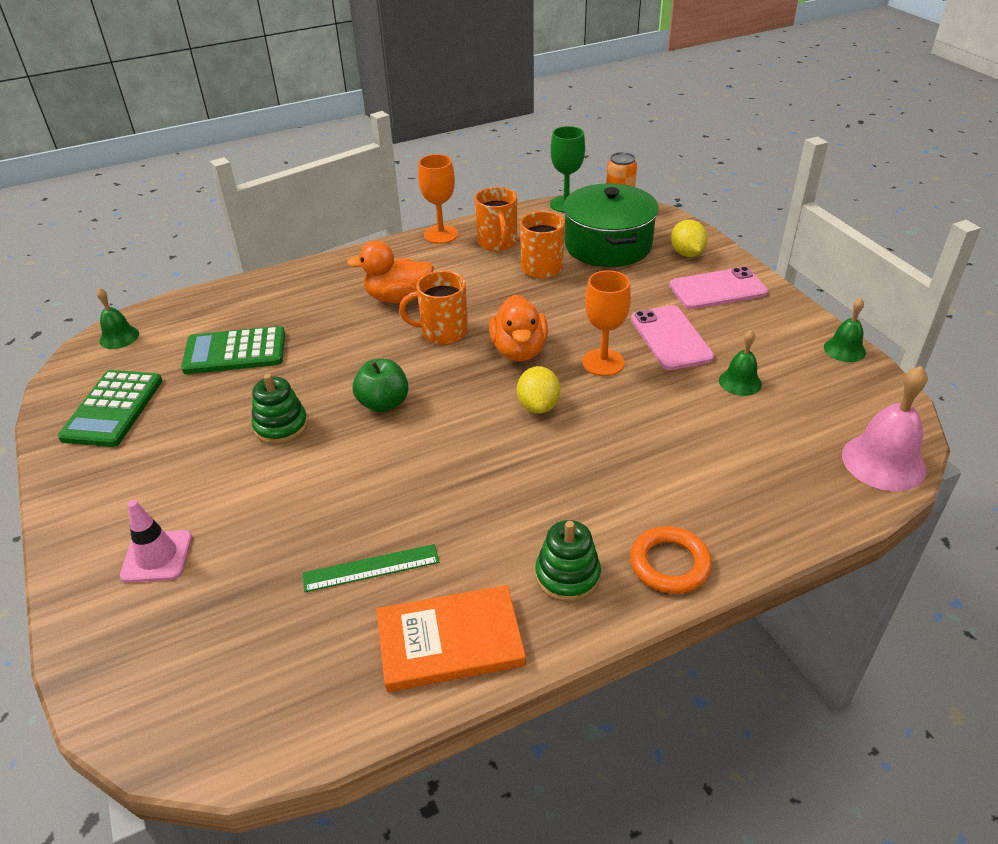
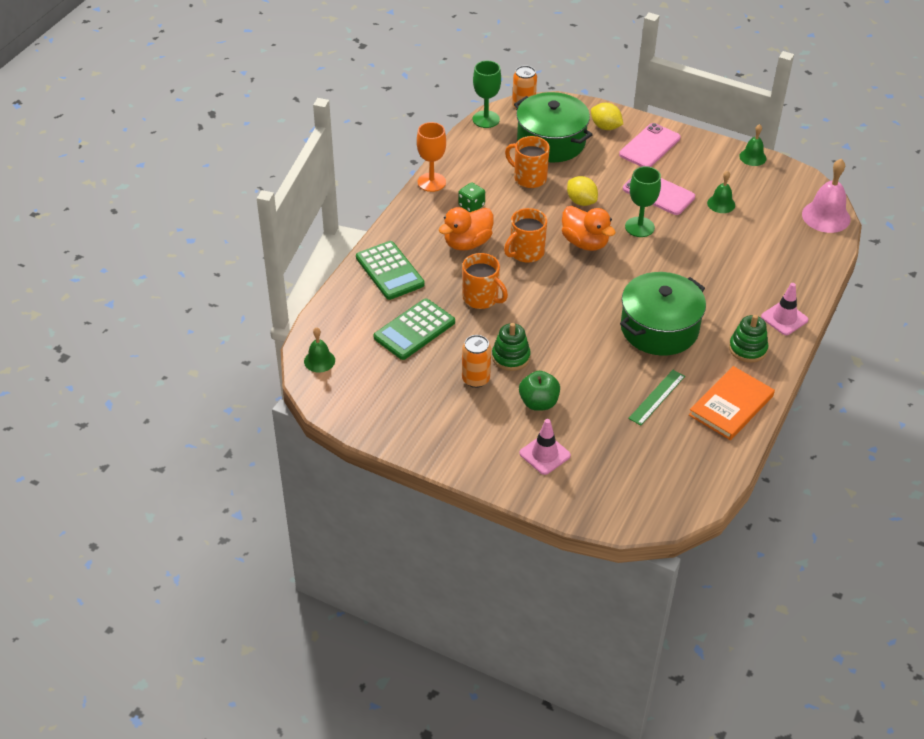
camera: 40 degrees left, 5 degrees up
(113, 409) = (393, 402): green calculator -> green calculator (390, 271)
(216, 429) = (475, 379): none -> orange can
(383, 403) = (550, 314): green apple -> green apple (538, 403)
(449, 268) = (471, 206): none -> green dice
(483, 484) = (659, 328): none -> green pot
(497, 243) = (478, 172): orange mug -> orange mug (481, 298)
(538, 406) = (635, 271): yellow lemon -> yellow lemon (581, 201)
(603, 362) = (639, 227): orange goblet -> green goblet
(669, 564) = (784, 318): orange ring -> pink traffic cone

